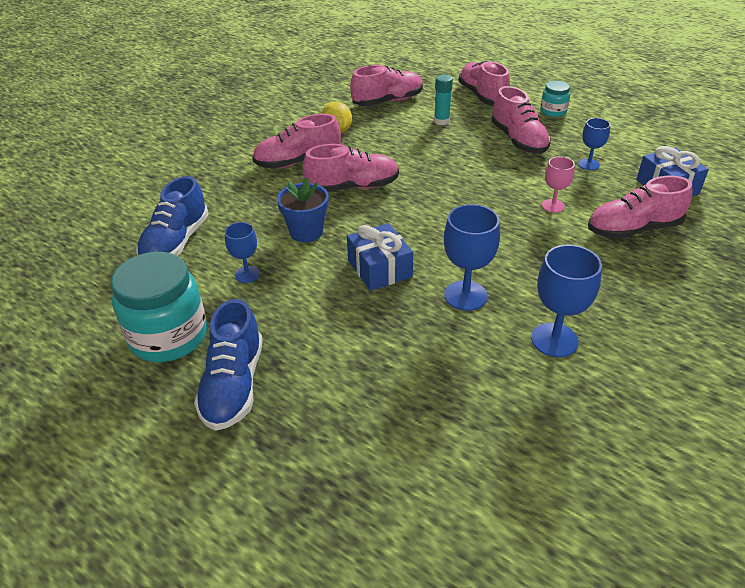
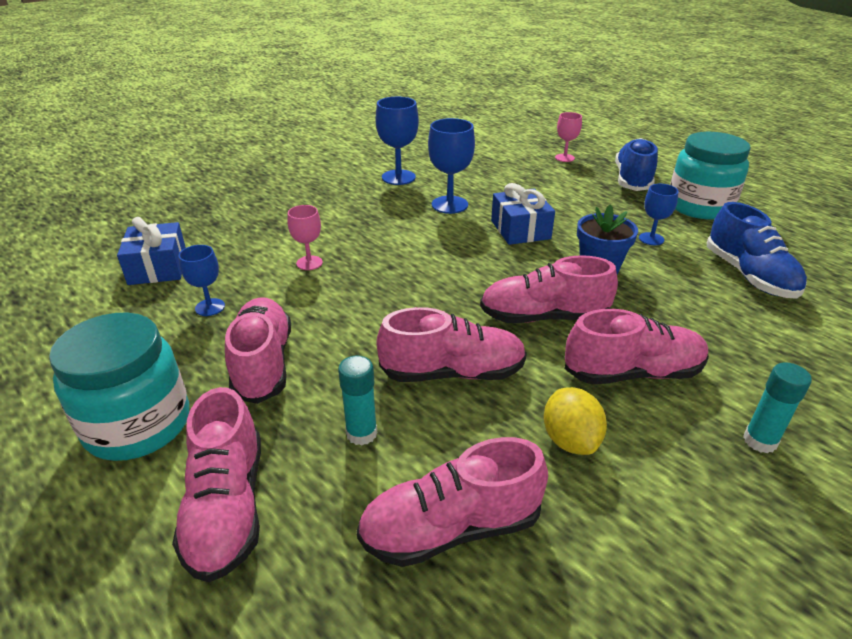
camera: 170 degrees left, 5 degrees down
(176, 243) = (749, 276): blue shoe -> blue shoe turned 135 degrees clockwise
(240, 141) = (760, 441): none -> turquoise glue stick
(327, 435) = (564, 158): none -> pink goblet
(553, 111) = (138, 425): turquoise jar -> turquoise jar, size x1.97
(633, 229) = (254, 232): pink shoe -> pink shoe (453, 372)

